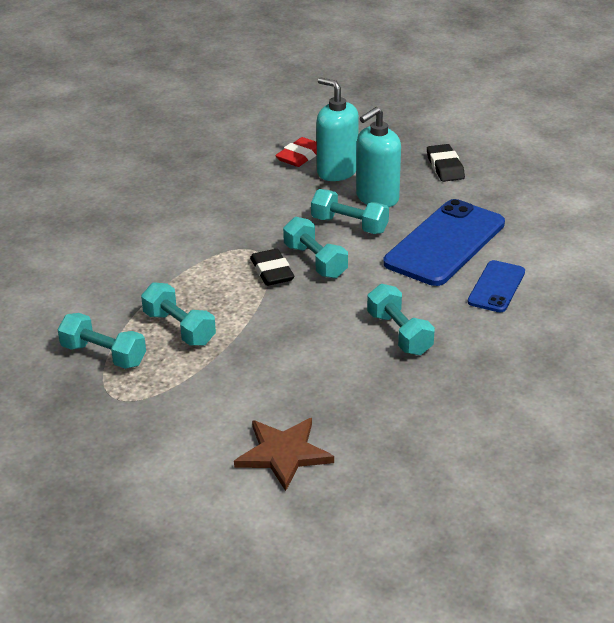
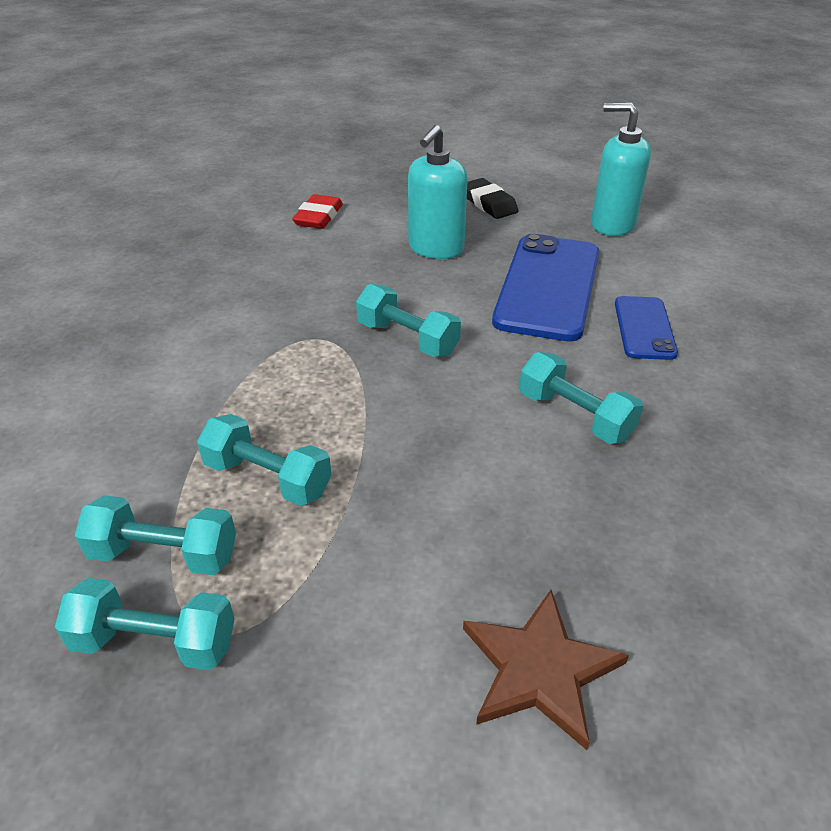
camera: 20 degrees left, 5 degrees up
(272, 272) = (359, 364): black eraser -> none
(337, 171) = (371, 227): turquoise soap dispenser -> turquoise soap dispenser (612, 224)
(349, 225) = (423, 285): turquoise dumbbell -> turquoise dumbbell (155, 642)

